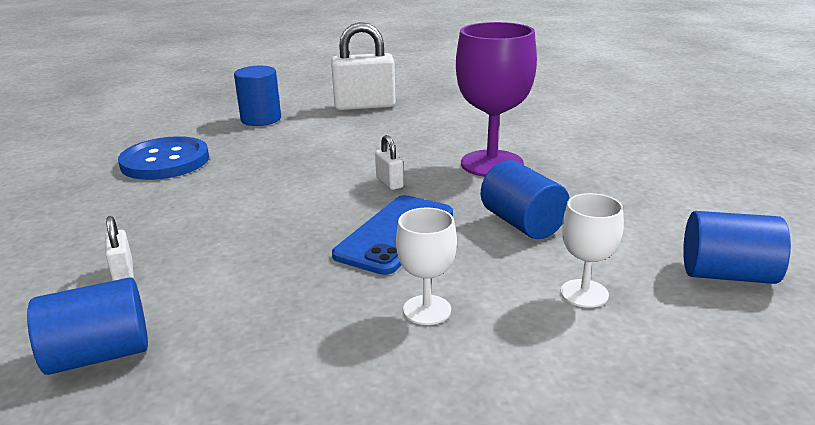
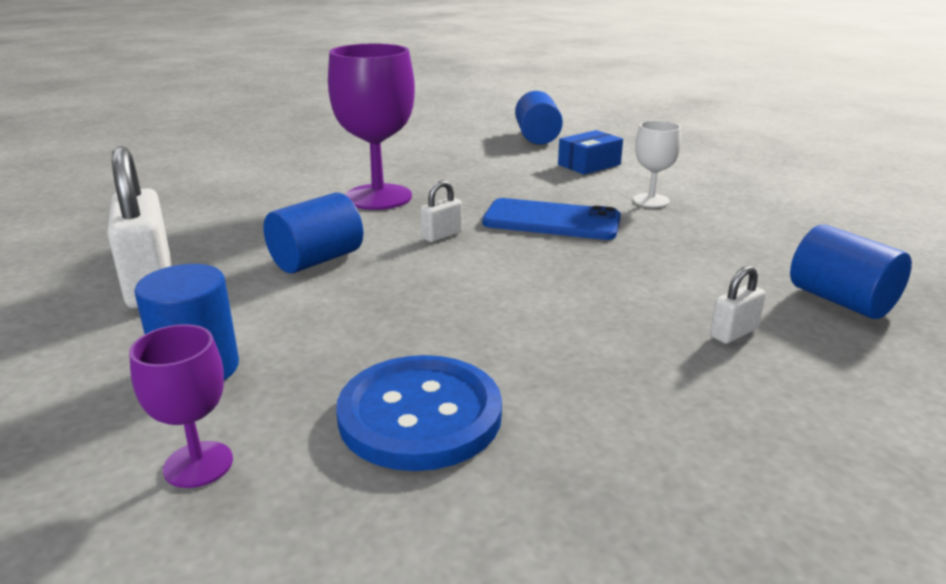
camera: 105 degrees left, 0 degrees up
(185, 123) = (198, 464): none -> purple goblet
(522, 223) = (502, 182): blue cylinder -> blue cylinder (317, 260)
(584, 293) = (589, 165): white goblet -> blue box

